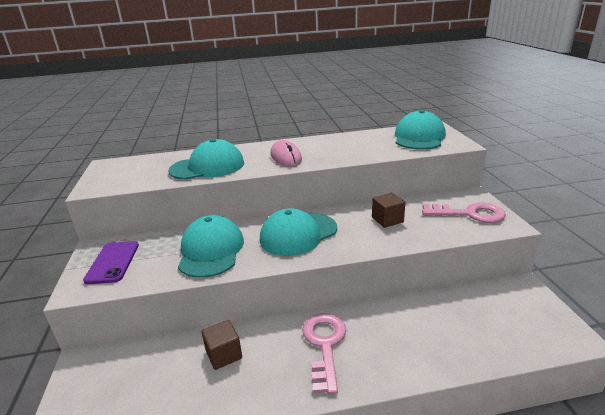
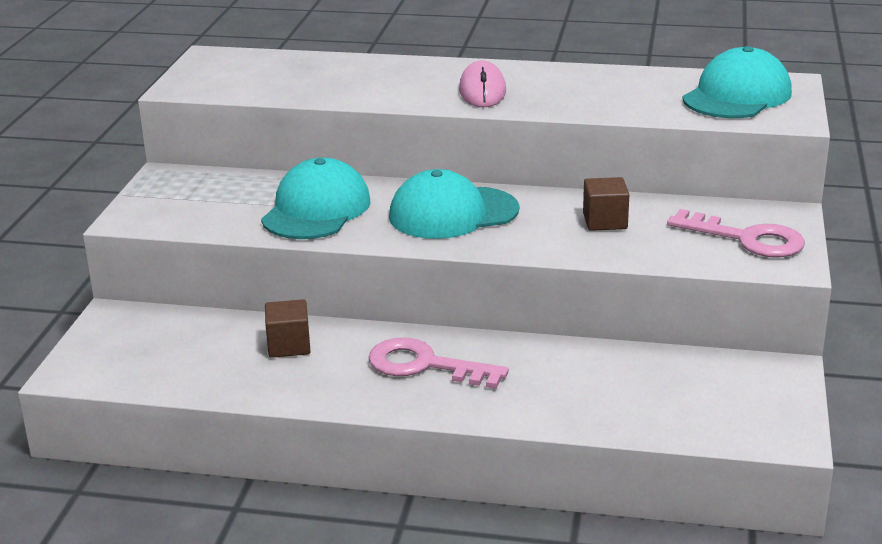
camera: 20 degrees right, 0 degrees up
(112, 262) = (181, 198): purple phone -> none
(207, 167) = (353, 85): turquoise cap -> none
(324, 345) = (425, 365): pink key -> pink key turned 90 degrees counterclockwise

